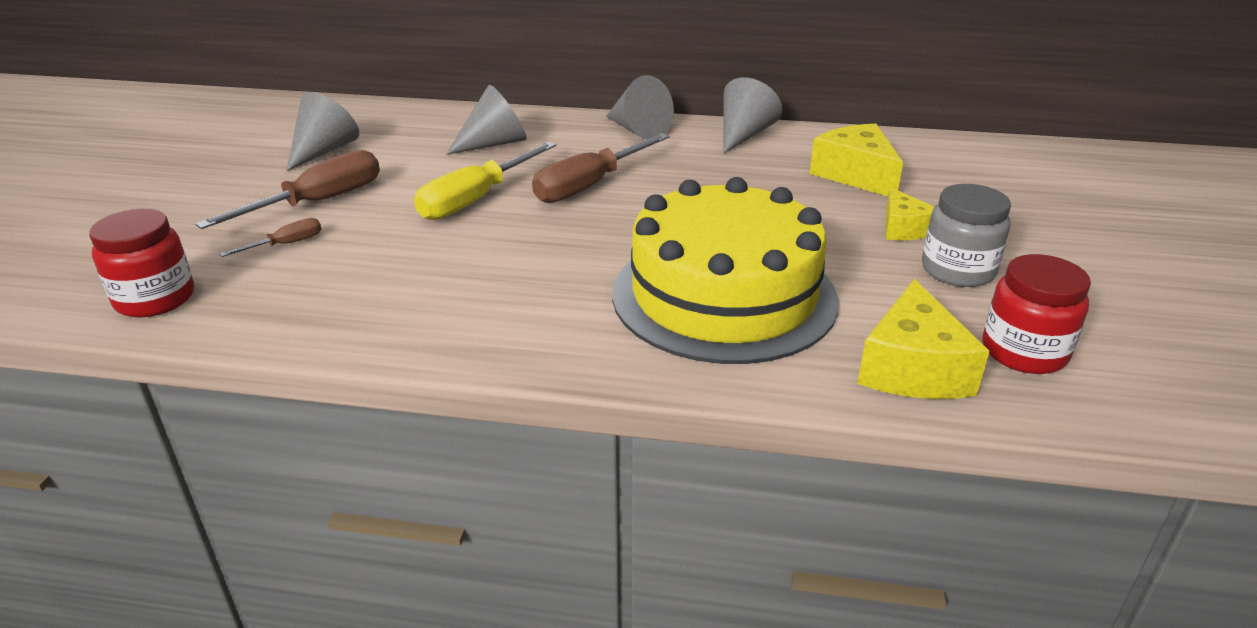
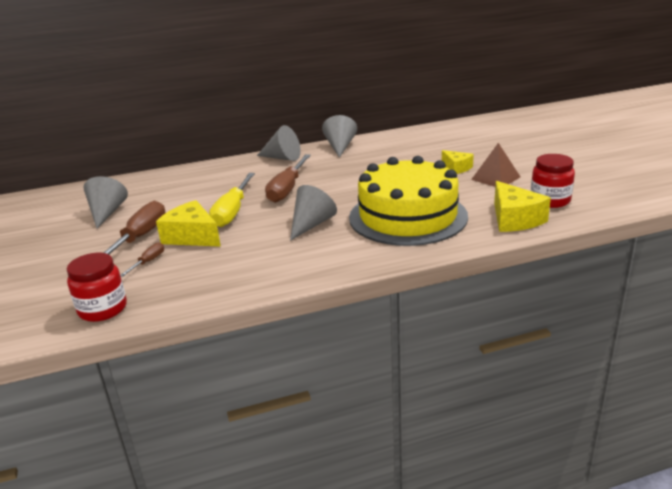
camera: 25 degrees left, 5 degrees down
(494, 143) = (209, 183): grey cone -> grey cone (311, 224)
(856, 175) = (412, 151): yellow cheese -> yellow cheese (192, 236)
(957, 270) = (495, 178): grey jar -> brown pyramid

